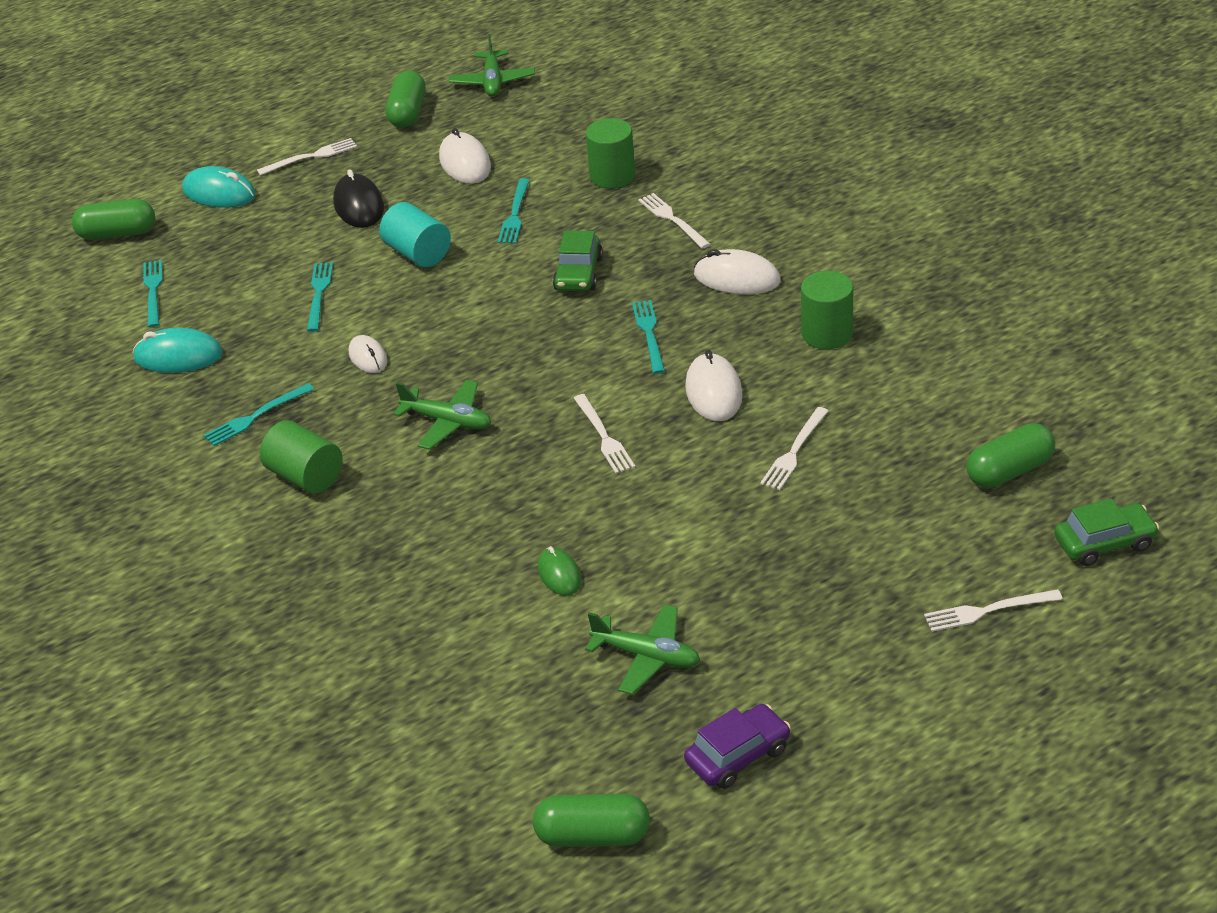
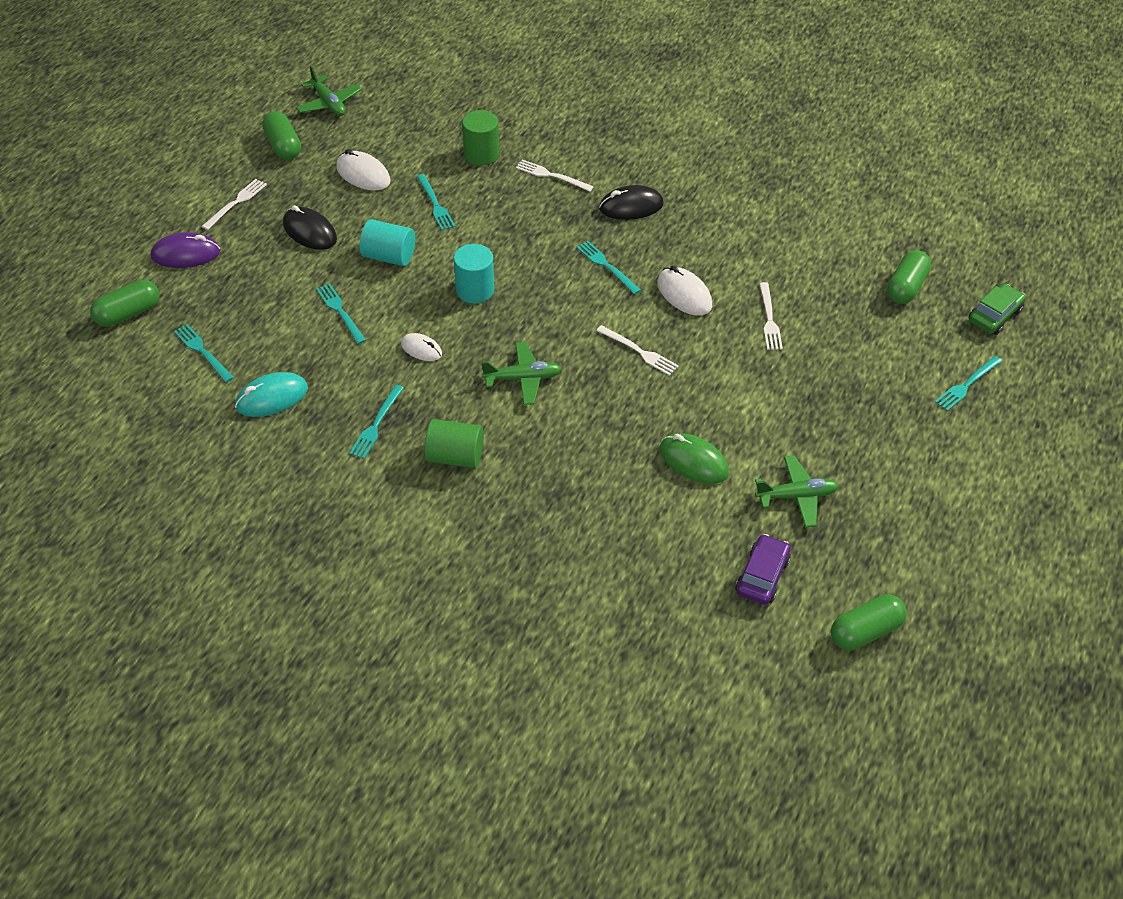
camera: 35 degrees left, 10 degrees up
(219, 193) = (186, 254): turquoise mouse -> purple mouse
(478, 314) = (475, 290): none -> turquoise cylinder
(559, 574) = (693, 461): green mouse -> green mouse, size x1.58
(578, 274) = (520, 236): green car -> none
(737, 278) = (631, 206): white mouse -> black mouse
(738, 755) = (905, 539): purple car -> purple car (762, 576)
(827, 334) = (722, 229): green cylinder -> none
(988, 610) = (967, 384): white fork -> turquoise fork

